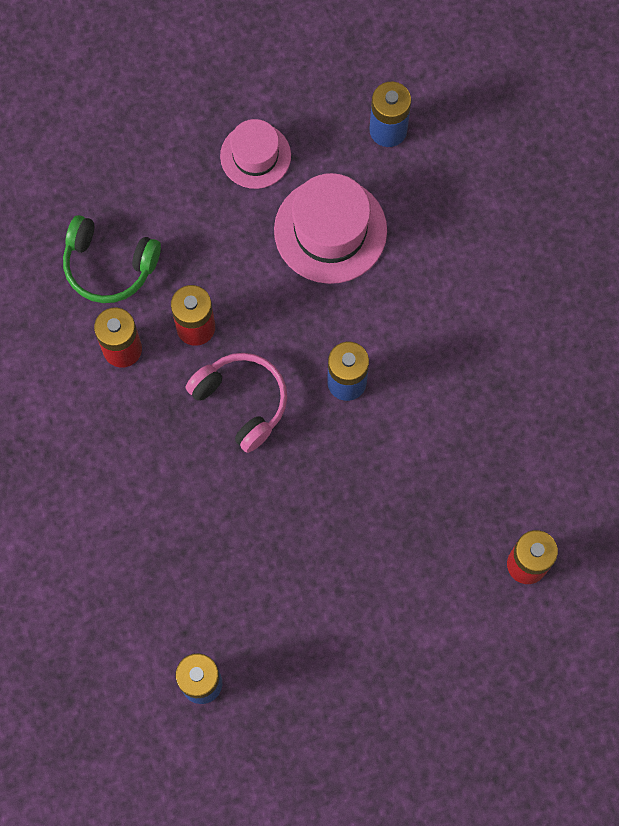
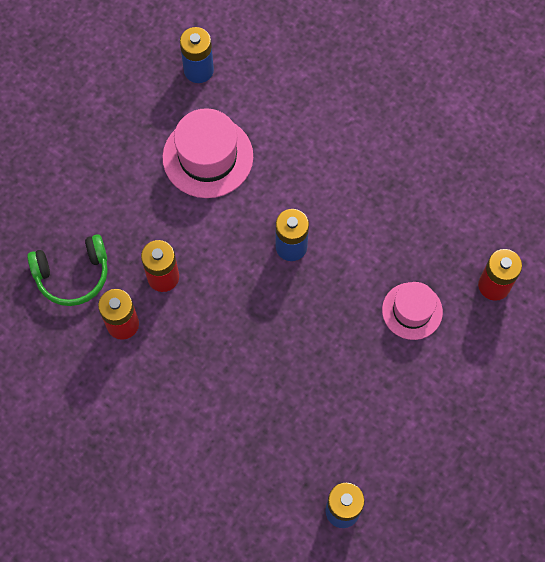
camera: 35 degrees left, 5 degrees down
(242, 401) = (231, 305): pink headphones -> none
(255, 156) = (122, 140): pink hat -> pink hat (412, 311)

